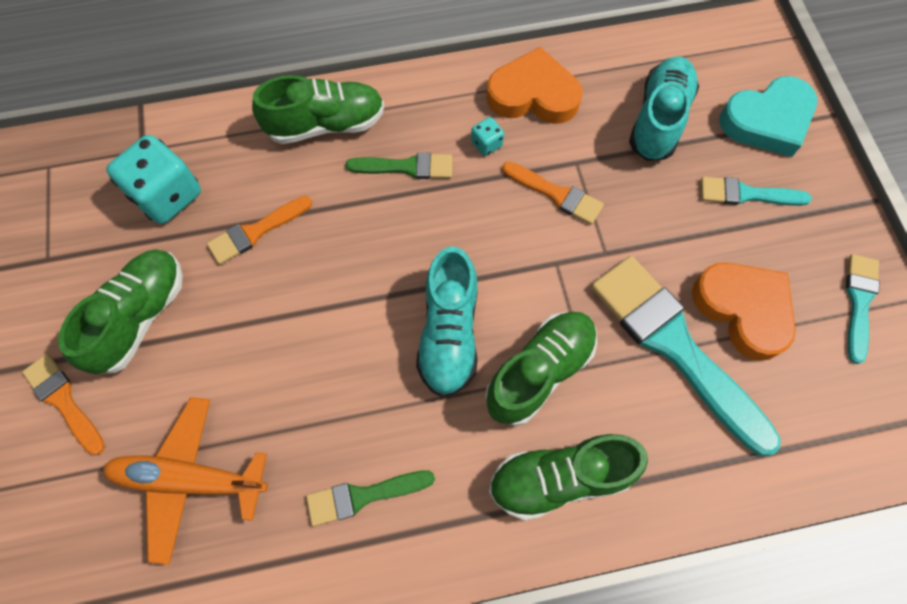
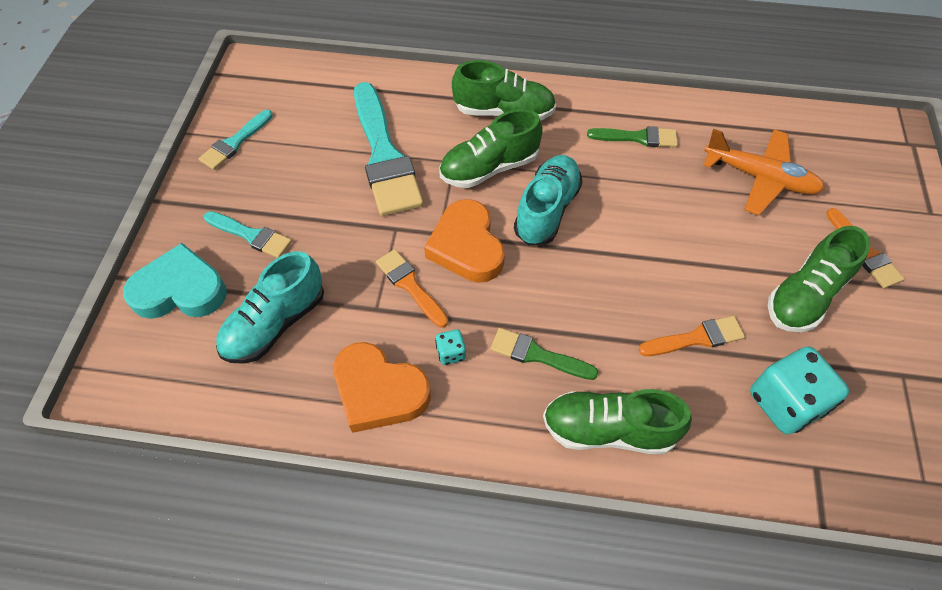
camera: 160 degrees left, 10 degrees down
(743, 310) = (319, 161): orange heart -> orange heart (466, 246)

